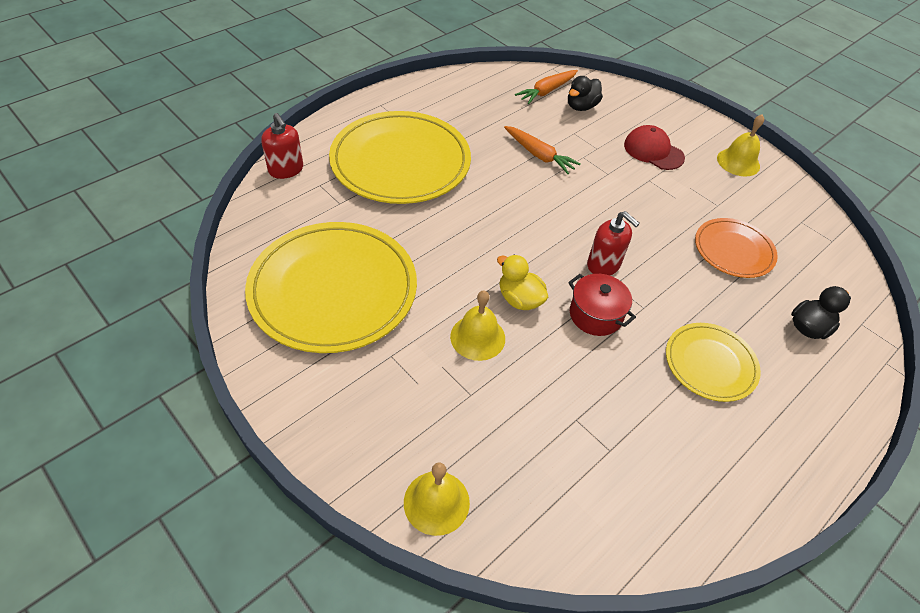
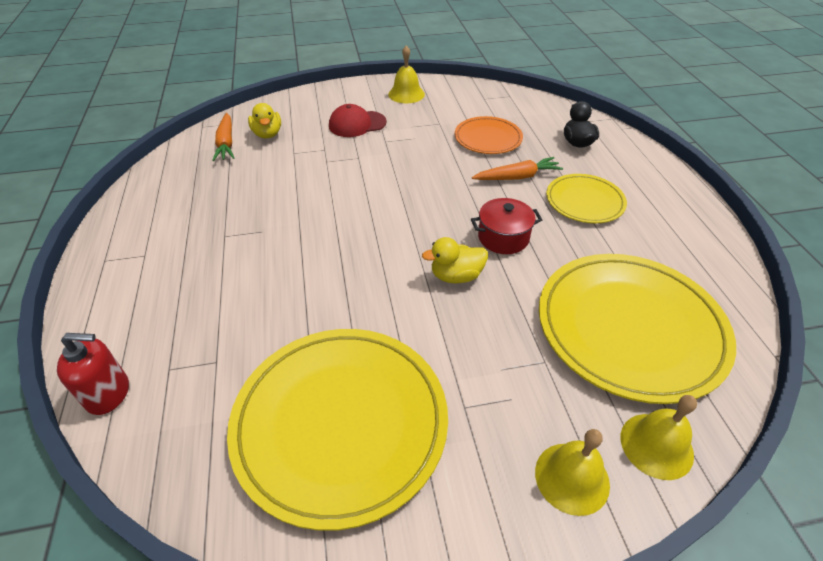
camera: 55 degrees left, 5 degrees down
(400, 162) = (208, 282): yellow plate -> yellow plate (629, 328)
(477, 337) = (481, 326): yellow bell -> yellow bell (572, 478)
(539, 155) = (298, 184): orange carrot -> orange carrot (517, 177)
(581, 106) = (267, 134): black duck -> yellow duck
(603, 264) = (454, 207): red soap dispenser -> none

